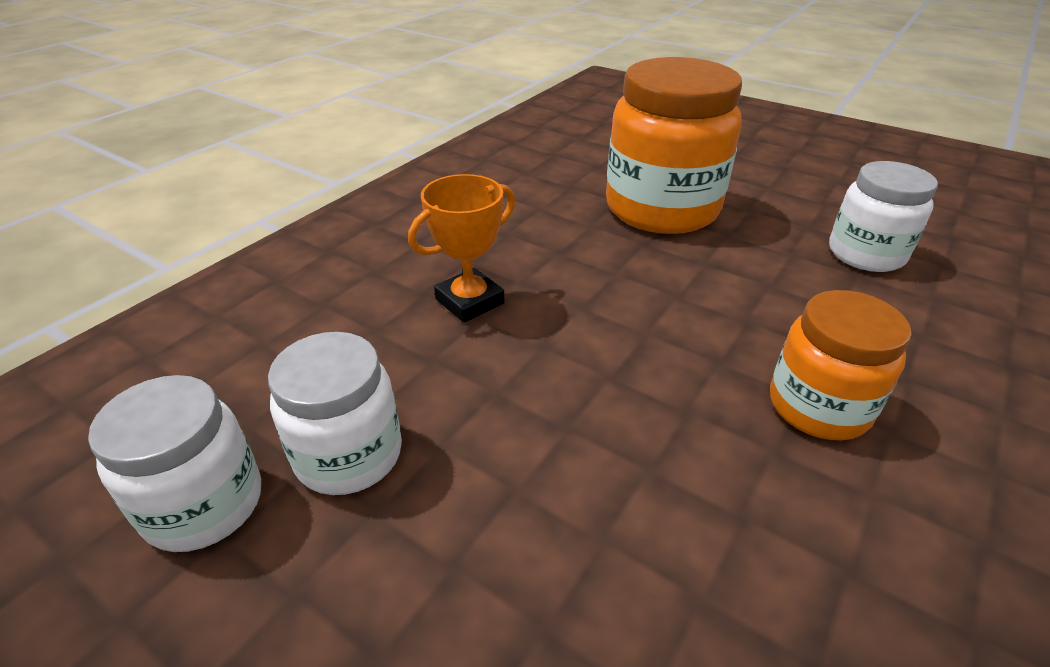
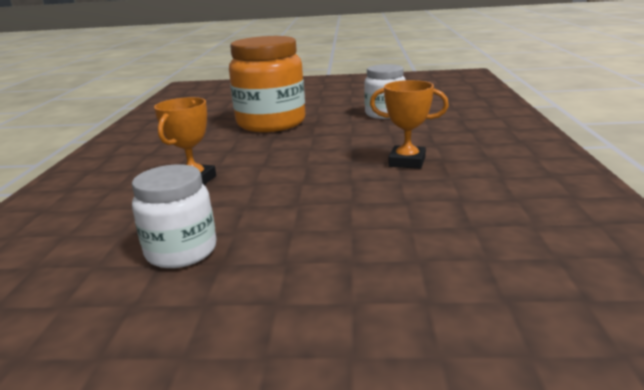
camera: 30 degrees left, 15 degrees down
(204, 504) = (103, 300): white jar -> none
(818, 407) = (407, 162): orange jar -> orange trophy

